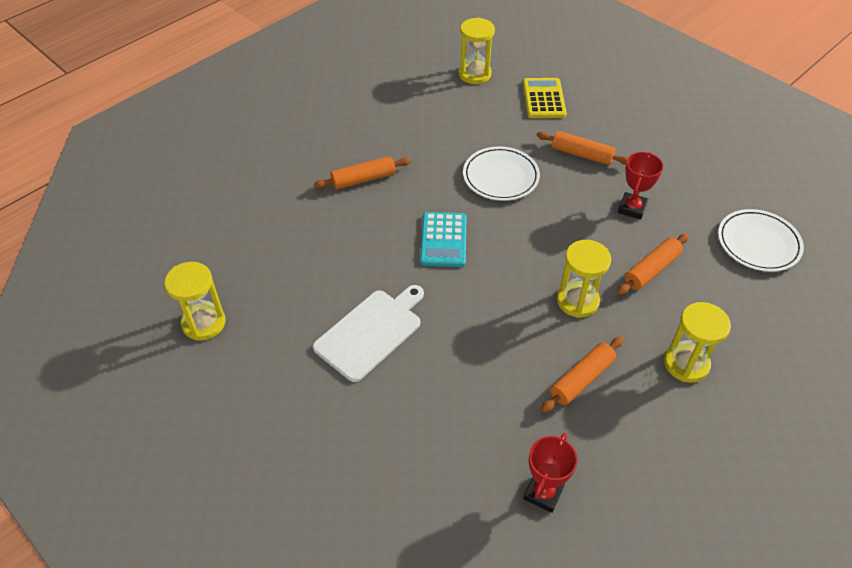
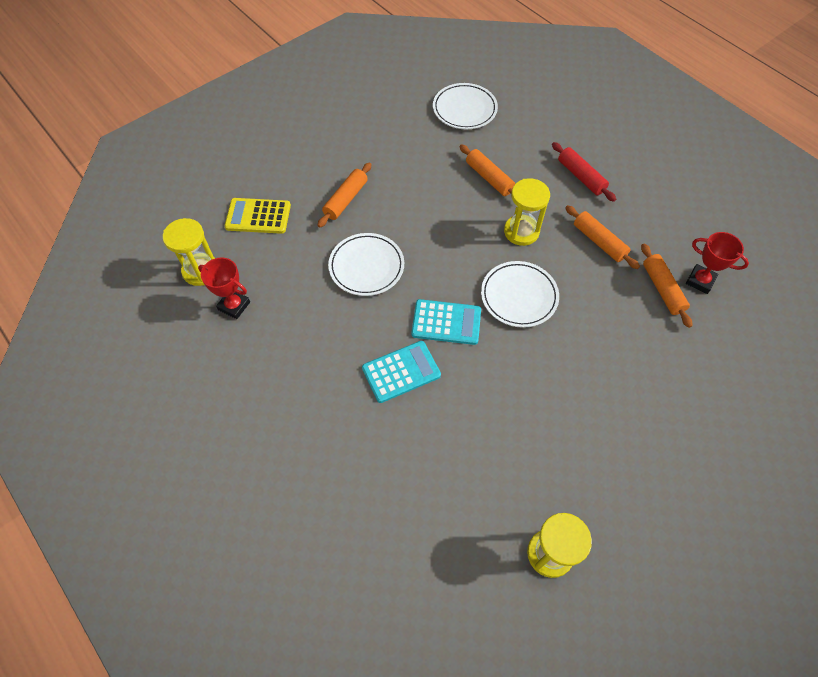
camera: 85 degrees left, 10 degrees up
(363, 179) = (352, 390): orange rolling pin -> orange rolling pin (662, 289)
(371, 332) = (557, 391): white cutting board -> none
(384, 210) = (401, 372): none -> turquoise calculator
(486, 299) = (519, 296): none -> white plate
(632, 208) = (419, 177): red trophy -> red trophy (234, 306)
(686, 364) = (581, 177): yellow hourglass -> red rolling pin

